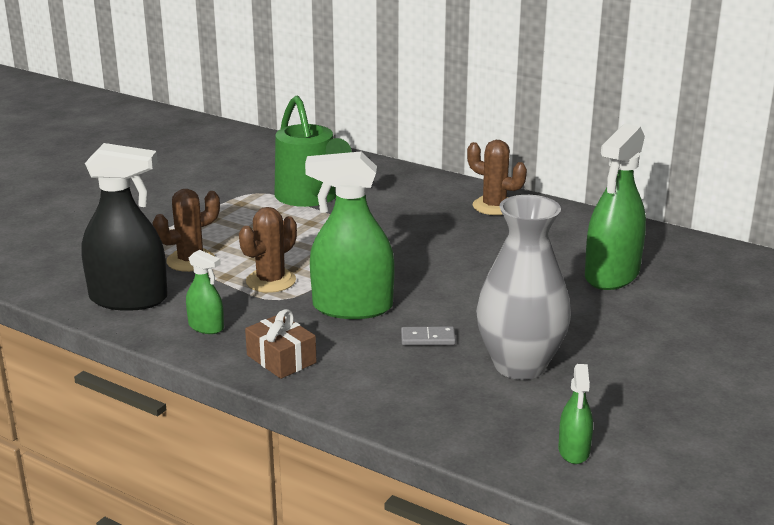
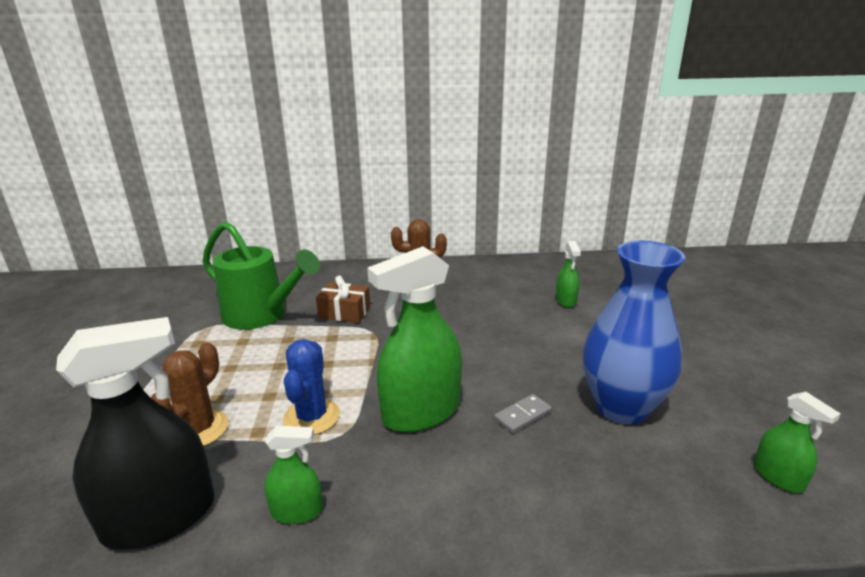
camera: 35 degrees left, 0 degrees up
(271, 281) = (312, 417): brown cactus -> blue cactus
(281, 359) = (424, 512): brown gift -> brown gift (344, 312)
(520, 365) = (621, 407): grey vase -> blue vase
(612, 275) = (566, 301): green spray bottle -> green spray bottle, size x0.49

